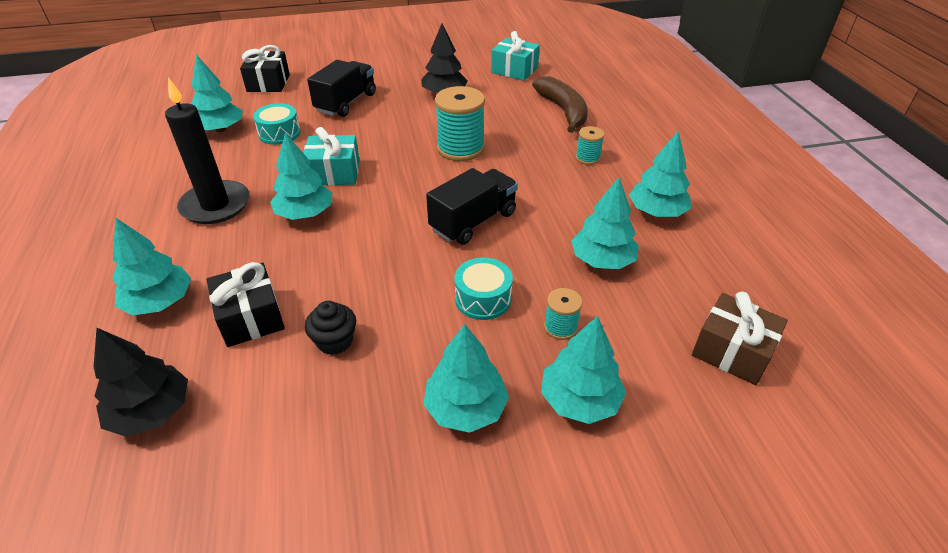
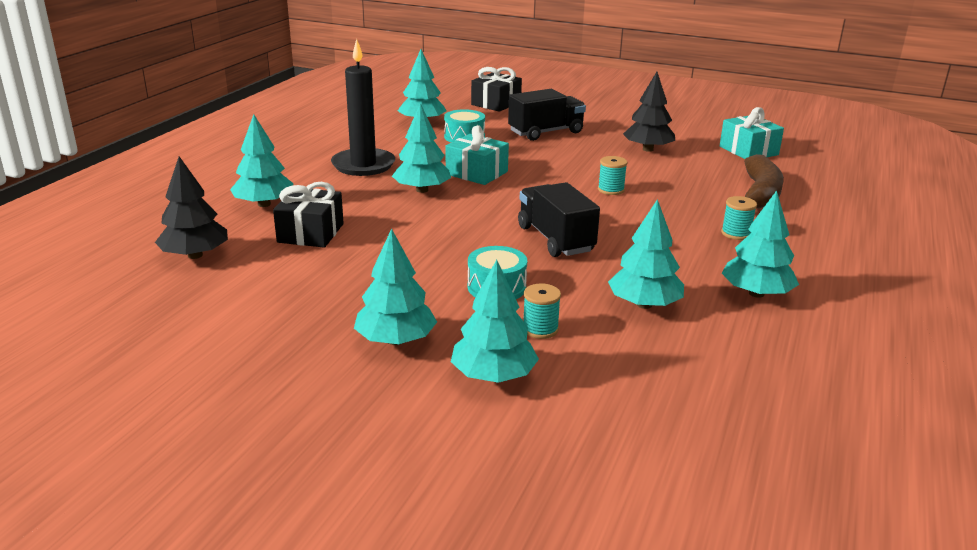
camera: 35 degrees right, 15 degrees down
(335, 341) = (350, 267): black cupcake -> none
(460, 149) = (611, 190): turquoise spool -> turquoise spool, size x0.51
(473, 221) = (555, 239): black truck -> black truck turned 105 degrees counterclockwise
(732, 351) = (689, 411): brown gift -> none

